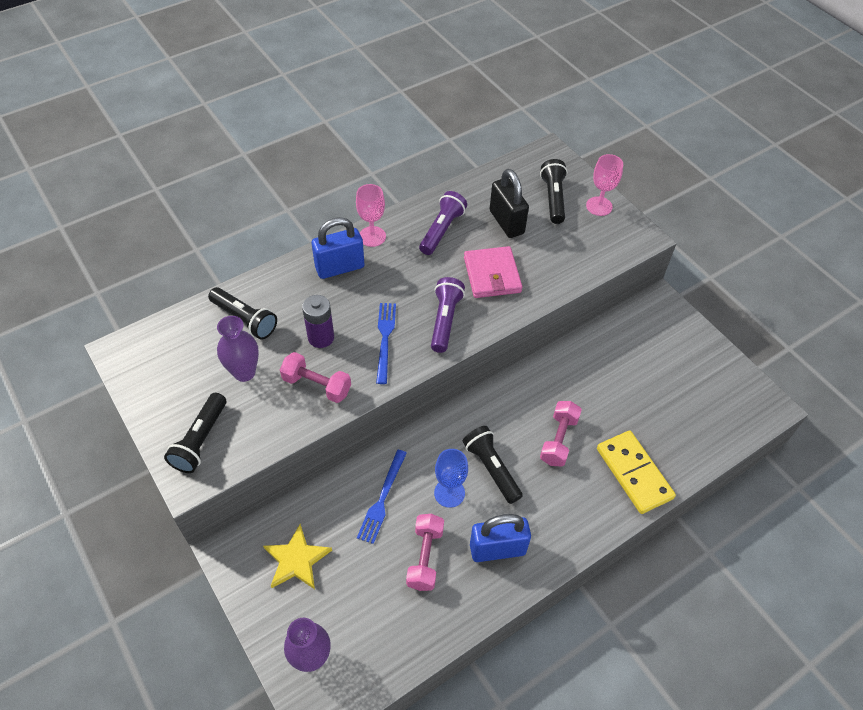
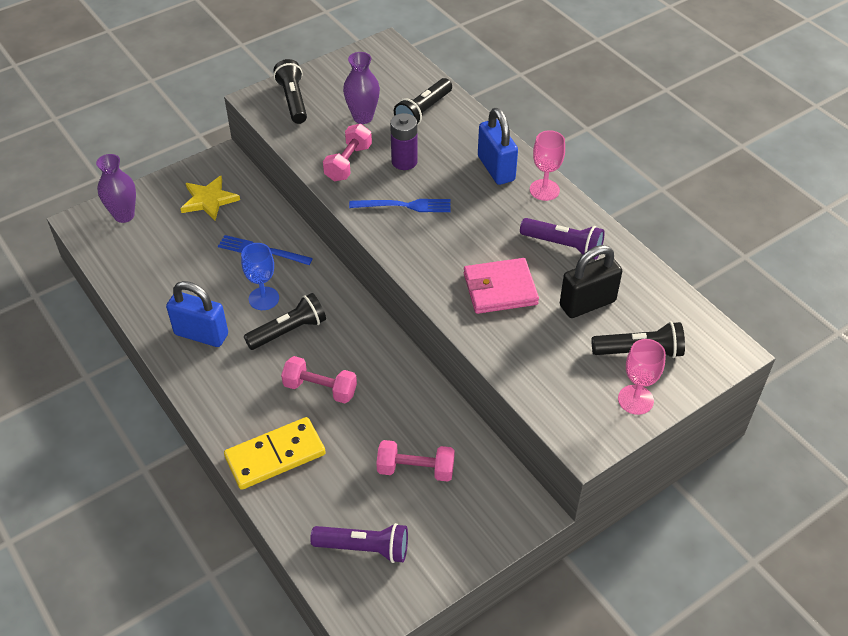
camera: 90 degrees right, 5 degrees down
(200, 440) = (293, 100): black flashlight -> black flashlight turned 60 degrees clockwise
(425, 557) = (200, 282): pink dumbbell -> pink dumbbell (415, 469)
(445, 320) = (431, 250): purple flashlight -> purple flashlight (364, 548)
(497, 549) = (201, 334): blue padlock -> blue padlock turned 60 degrees counterclockwise

